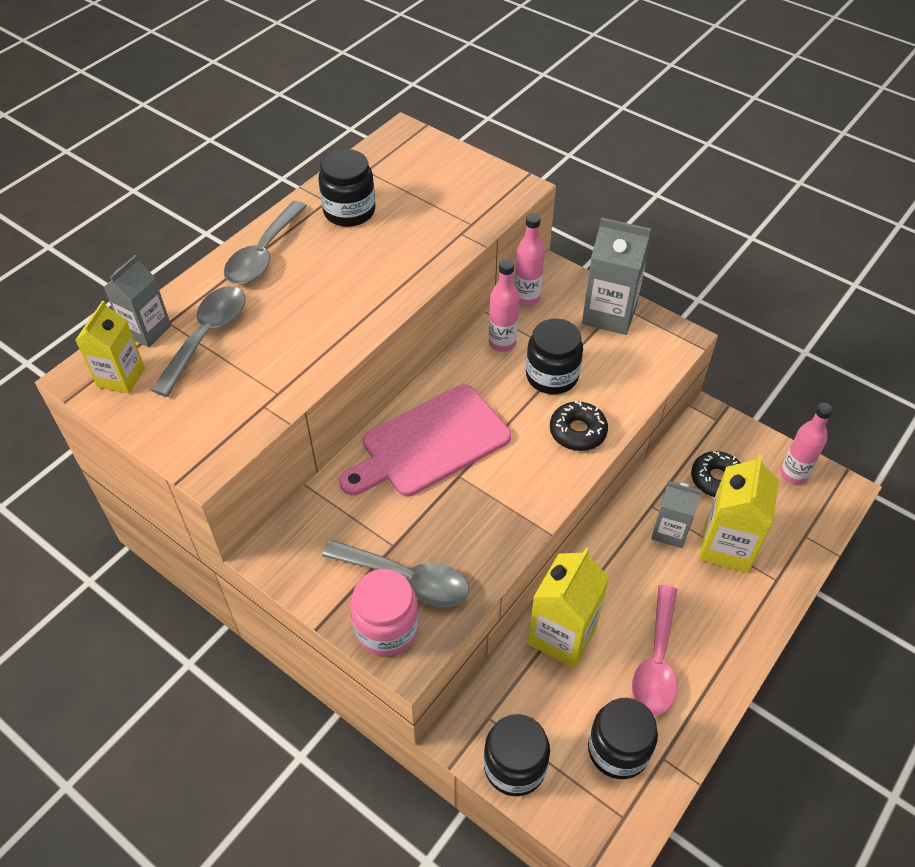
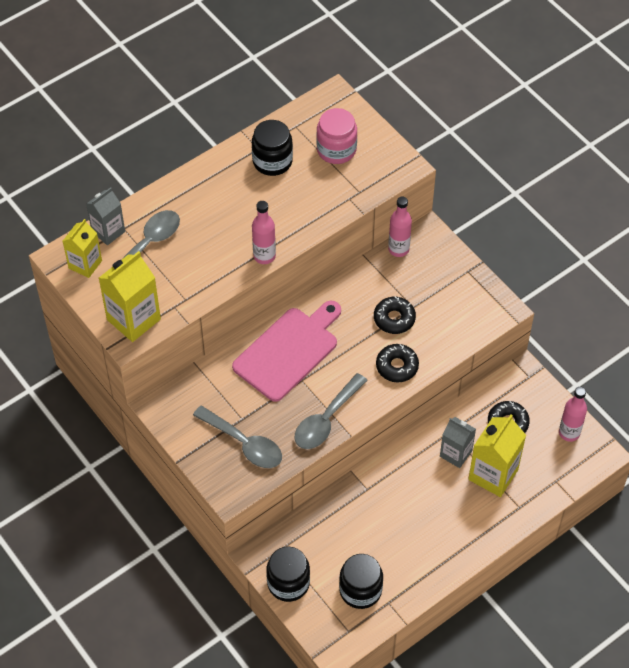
camera: 15 degrees right, 5 degrees up
(263, 254) = (201, 186): grey spoon -> grey spoon (326, 420)
(386, 628) = (222, 472): pink jar -> pink jar (336, 150)
(430, 443) = (288, 351): pink cutting board -> pink cutting board turned 150 degrees clockwise
(502, 343) = (366, 284): pink bottle -> pink bottle (264, 256)
(552, 376) = (394, 319): black jar -> black donut
(562, 635) = (349, 508): yellow carton -> yellow carton (133, 319)
(609, 314) = (457, 277): grey carton -> none
(656, 662) = (409, 541): pink spoon -> none

